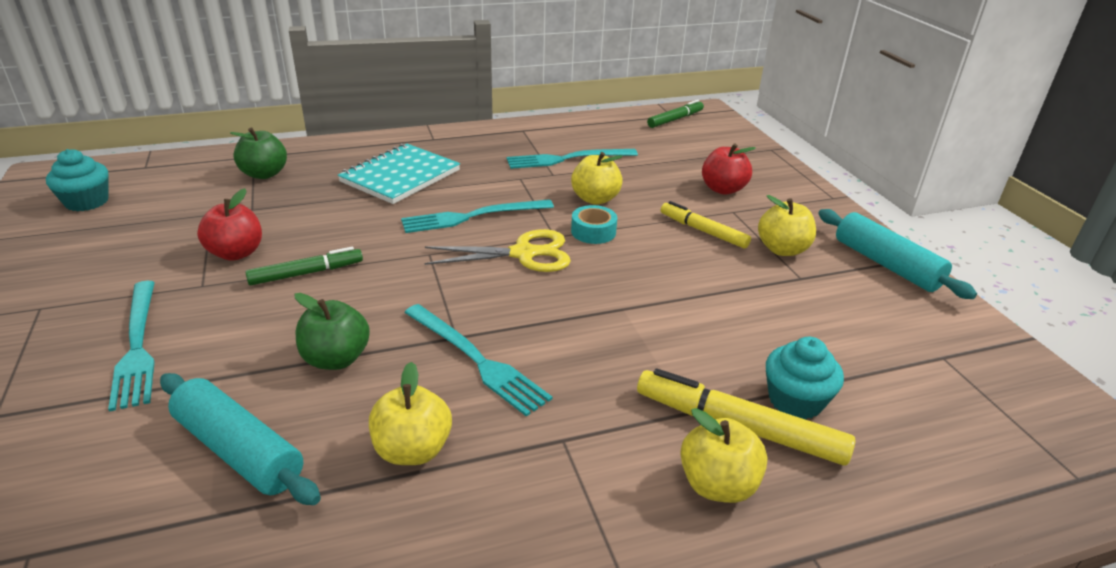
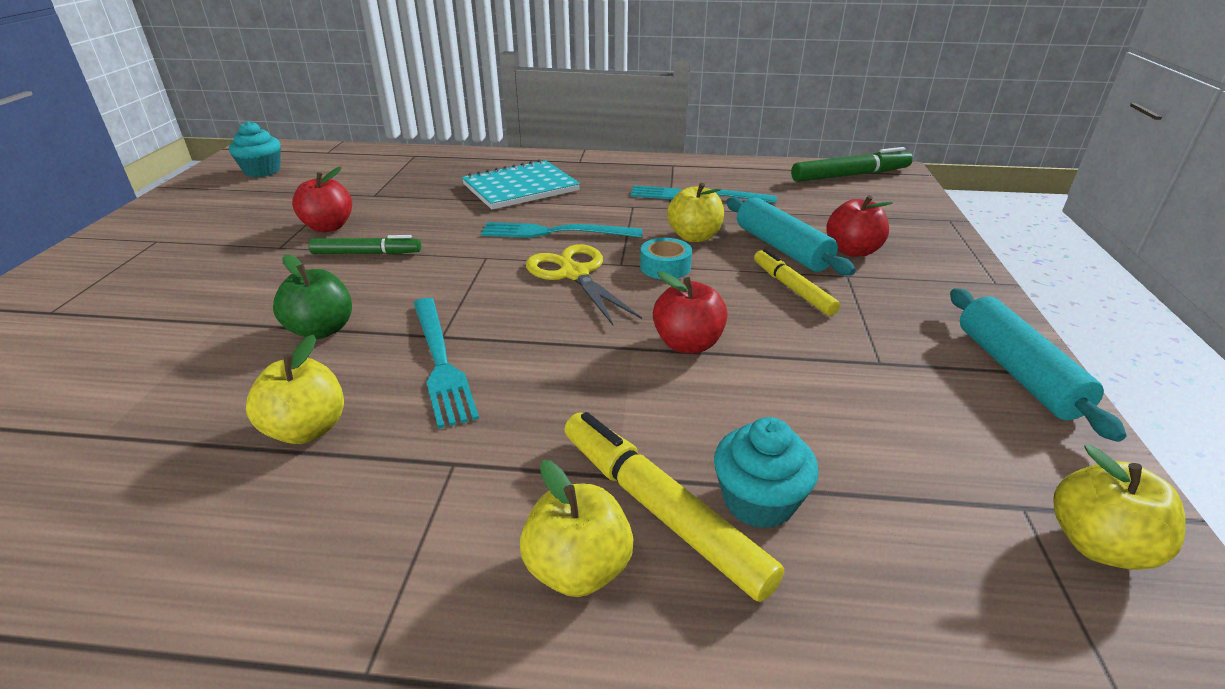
camera: 25 degrees right, 0 degrees up
(137, 345) = (189, 282): turquoise fork -> none
(239, 450) = (174, 387): turquoise rolling pin -> turquoise rolling pin (782, 248)
(264, 174) = (409, 170): green apple -> none
(523, 254) = (574, 274): yellow scissors -> yellow scissors turned 135 degrees counterclockwise
(661, 295) = (687, 344): none -> red apple
(675, 119) = (850, 175): green marker -> green marker, size x1.51
(782, 249) = (879, 326): yellow apple -> yellow apple (1098, 545)

